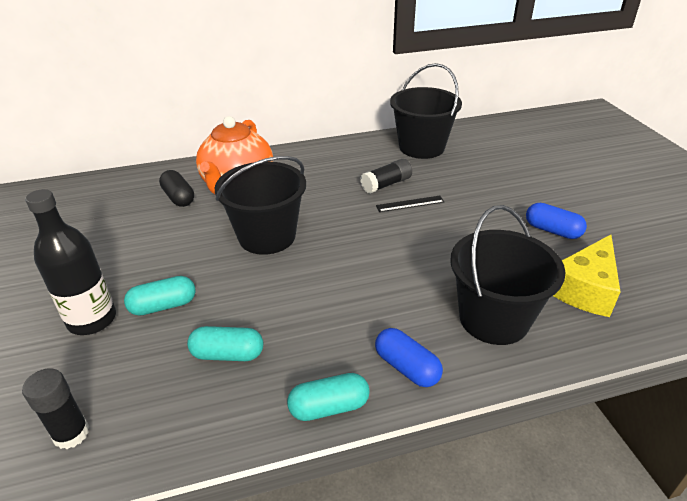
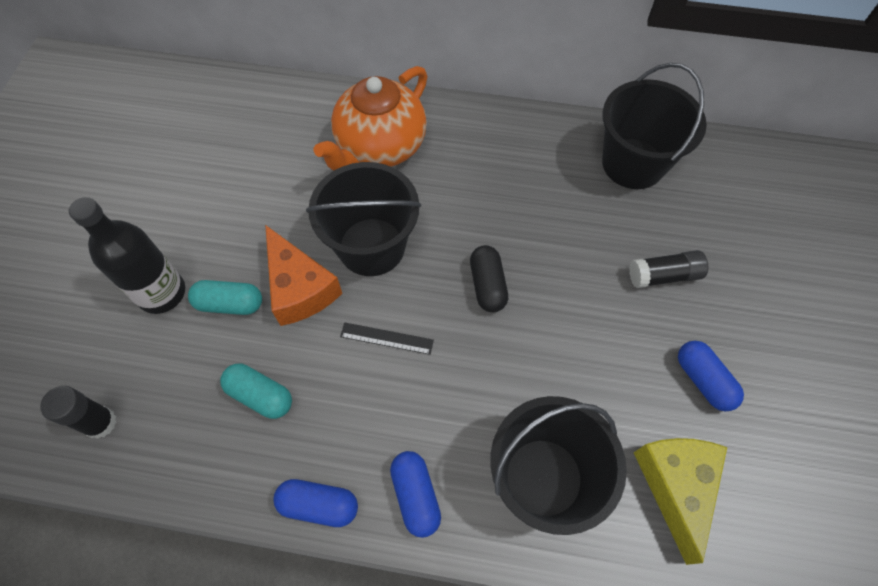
camera: 25 degrees right, 25 degrees up
(179, 197) = (309, 144): black capsule -> black capsule (487, 285)
(221, 277) = (299, 288): none -> orange cheese
(329, 407) = (319, 505): turquoise capsule -> blue capsule
(386, 184) = (548, 216): black glue stick -> black glue stick (664, 276)
(410, 204) = (557, 261): black ruler -> black ruler (386, 338)
(584, 288) = (676, 486): yellow cheese -> yellow cheese turned 120 degrees clockwise

